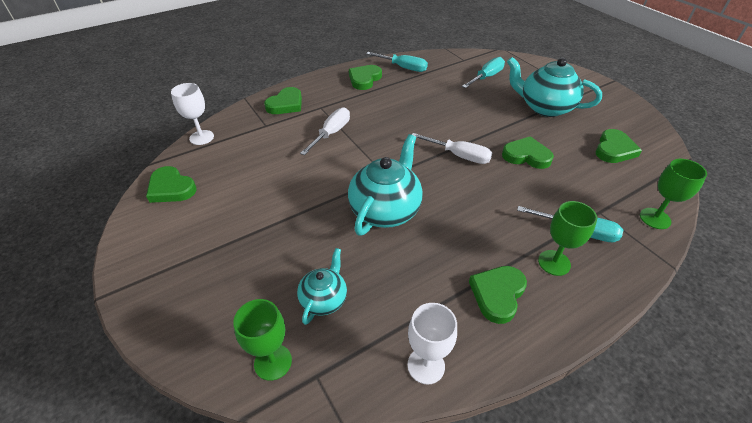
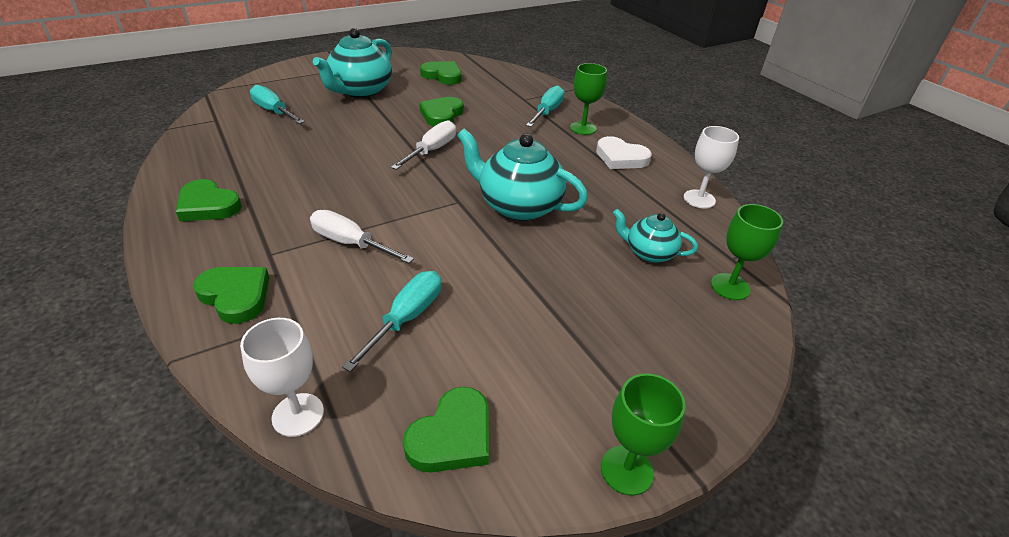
camera: 90 degrees left, 5 degrees down
(403, 68) = (198, 168): turquoise screwdriver -> turquoise screwdriver (406, 318)
(497, 294) = (621, 157): green heart -> white heart
(655, 218) = (532, 81): green goblet -> green goblet (626, 470)

